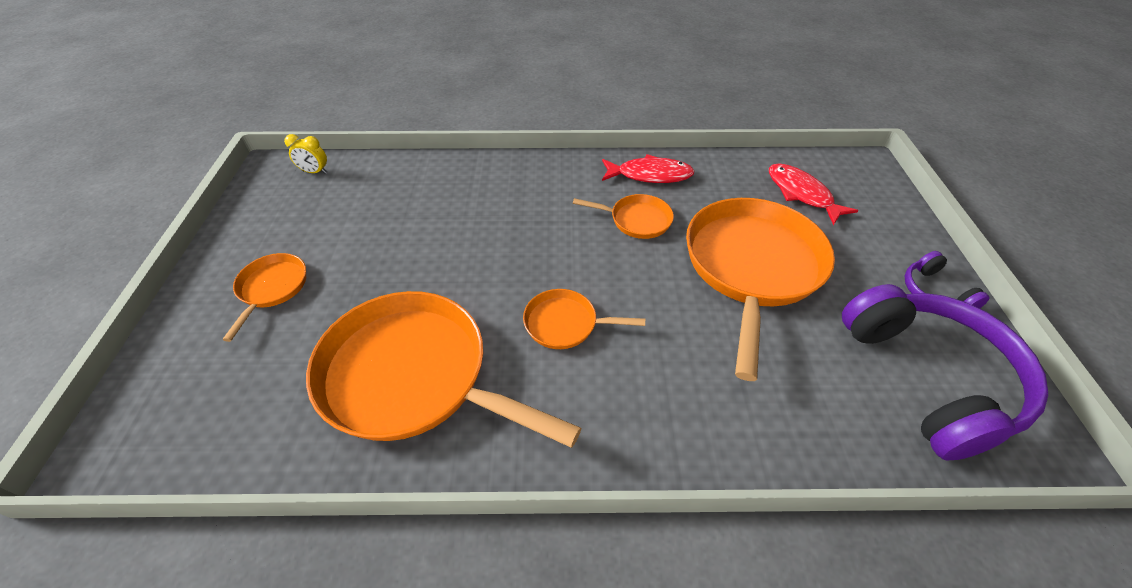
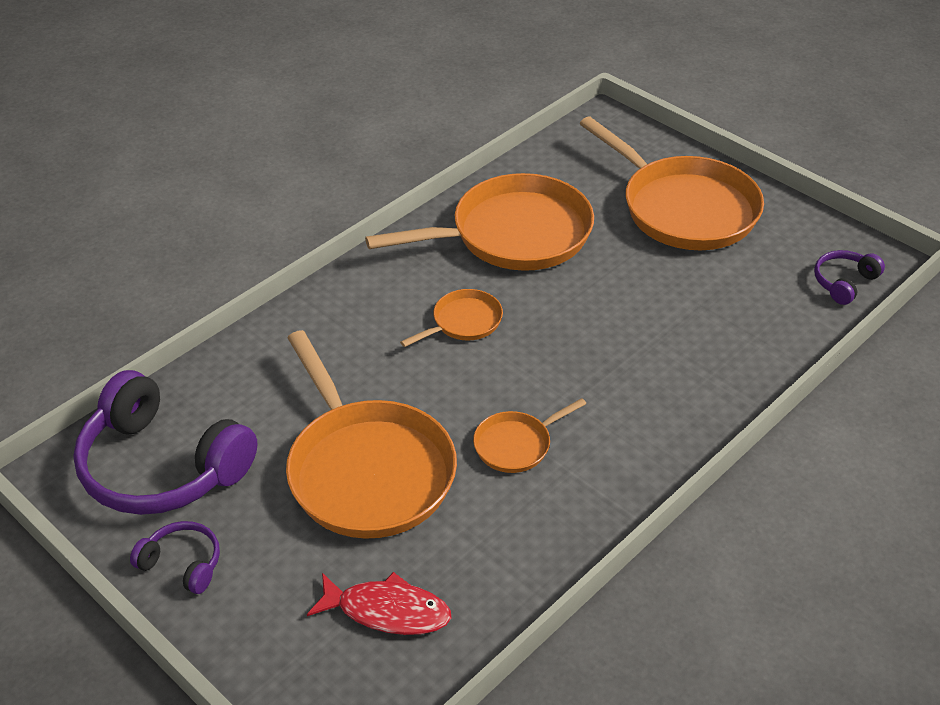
camera: 135 degrees right, 5 degrees down
(272, 288) = (683, 208): orange pan -> orange pan, size x2.15
(315, 172) = (844, 282): yellow clock -> purple headphones
(650, 175) = (568, 511): red fish -> none

